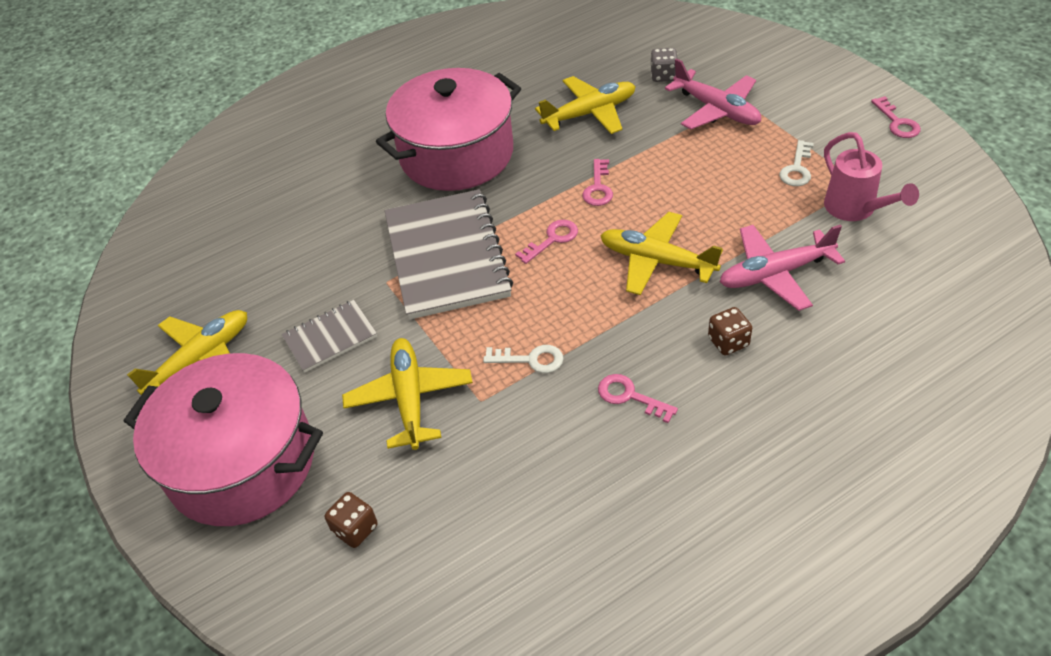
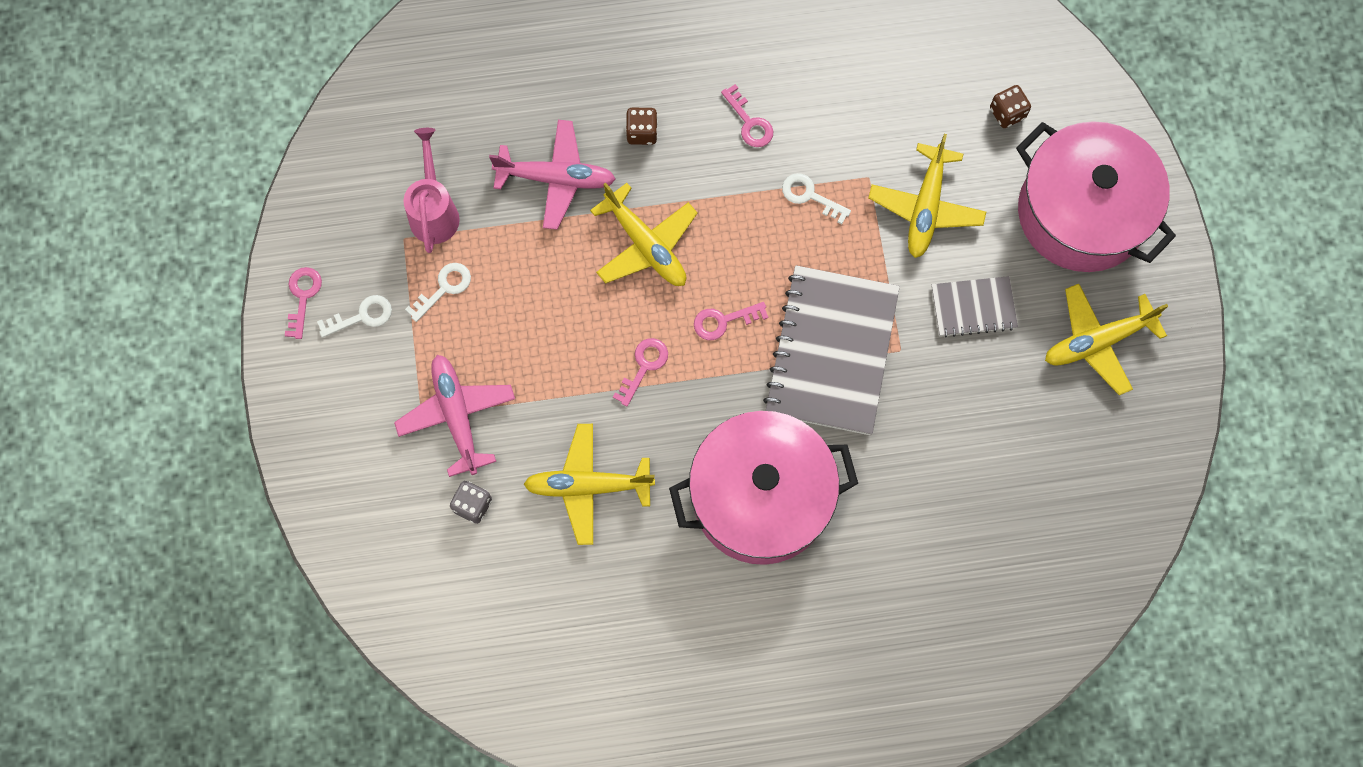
camera: 160 degrees left, 25 degrees up
(841, 130) = (362, 316): none -> white key

